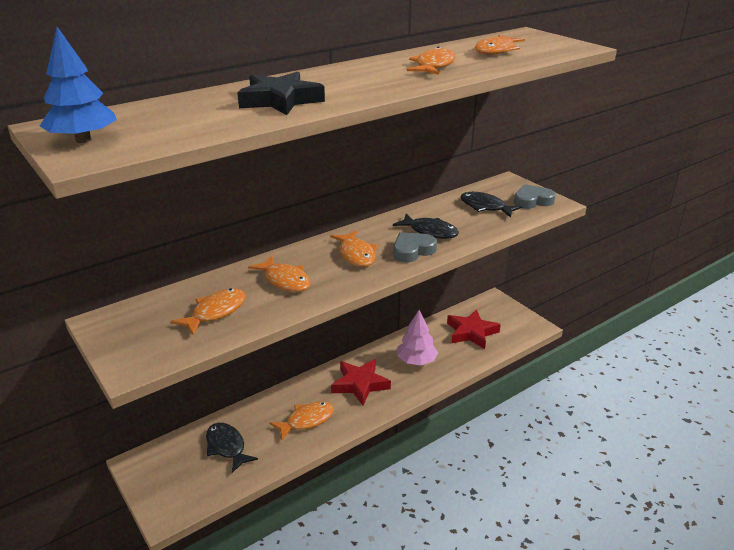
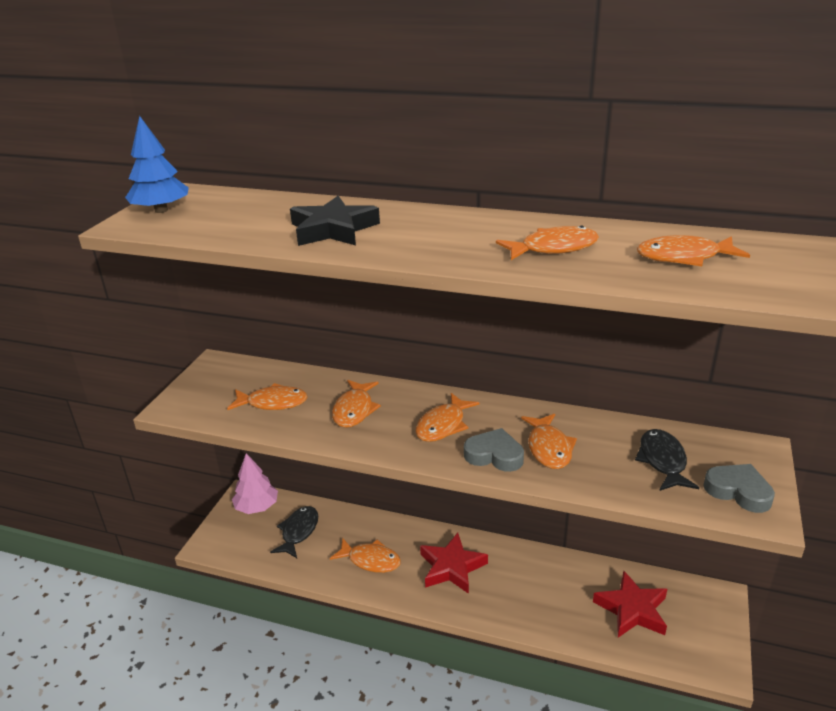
camera: 55 degrees right, 0 degrees up
(416, 361) = (531, 589): pink tree -> pink tree (257, 507)
(430, 231) = (549, 448): black fish -> orange fish

